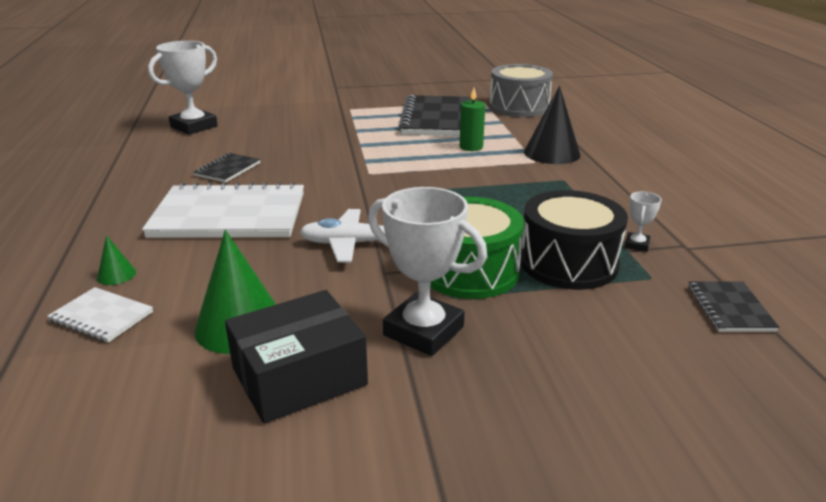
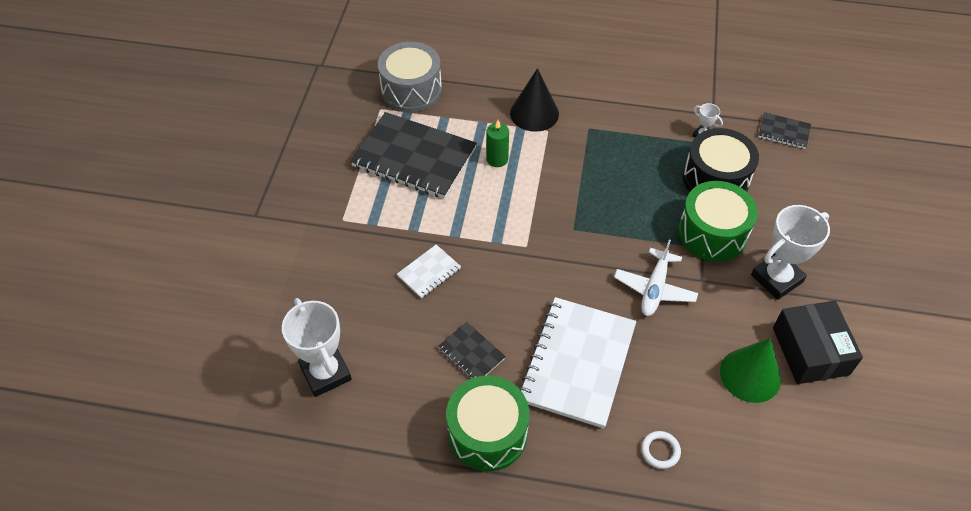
camera: 70 degrees left, 25 degrees up
(101, 317) = (720, 460): white notebook -> white notebook (429, 272)
(116, 275) = (660, 451): green cone -> white ring
(138, 187) = (487, 433): none -> green drum

